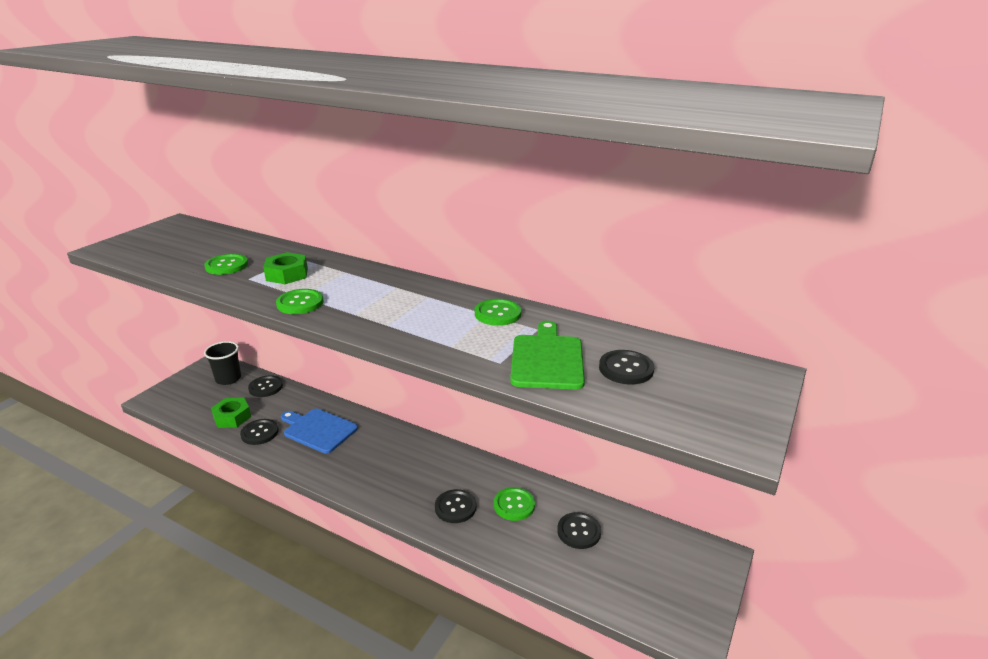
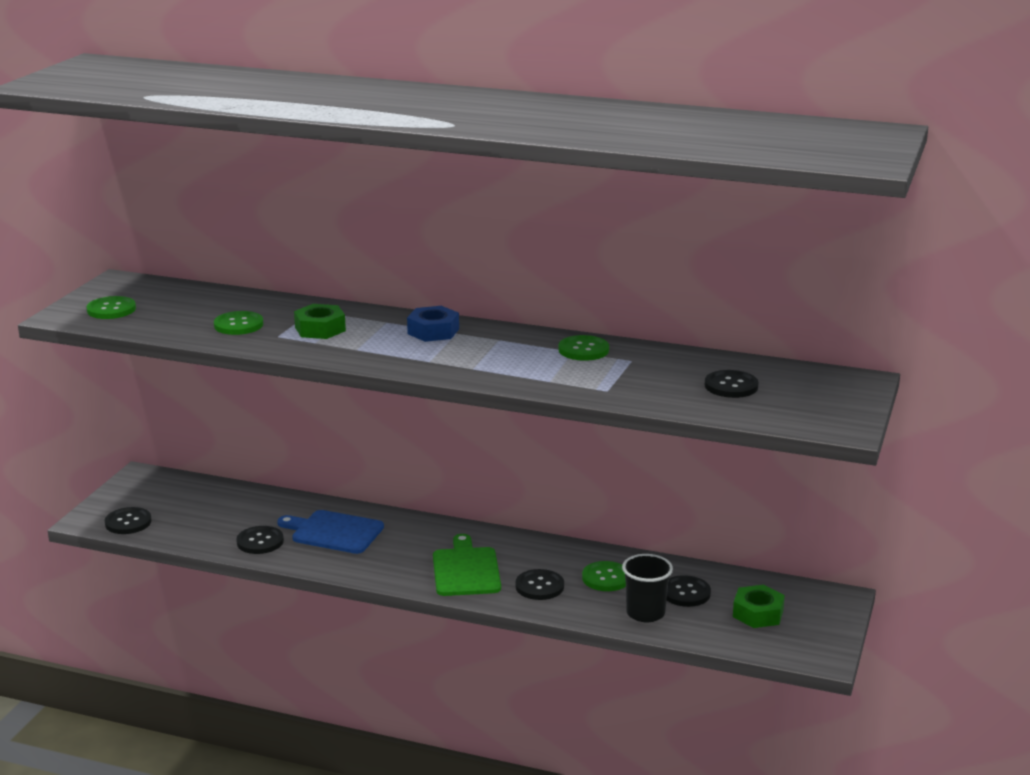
camera: 10 degrees left, 5 degrees down
(228, 379) = (176, 490): black cup -> black cup (645, 613)
(232, 417) = (212, 529): green nut -> green nut (758, 613)
(265, 387) = (235, 495): black button -> black button (128, 522)
(300, 303) = (360, 355): green button -> green button (111, 309)
(377, 284) = (433, 331): none -> blue nut
(547, 359) = (652, 384): green cutting board -> green cutting board (466, 570)

